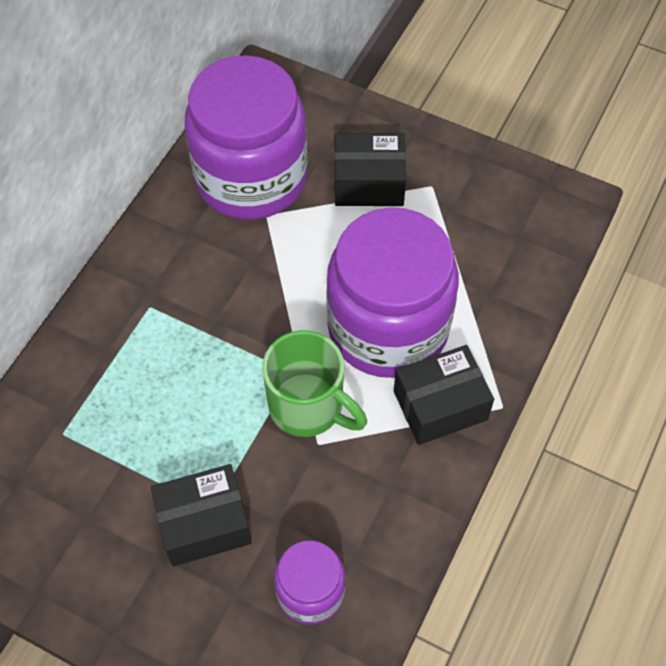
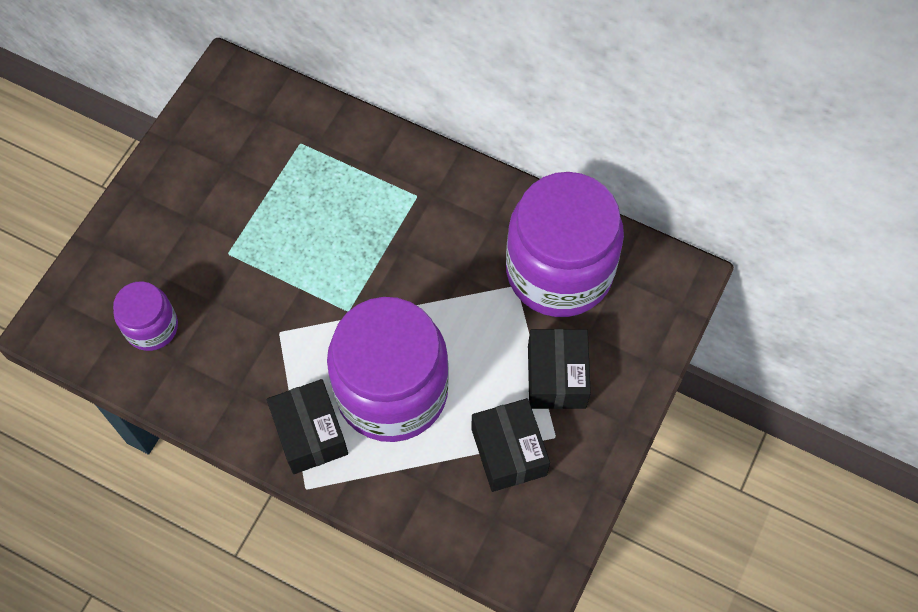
camera: 90 degrees right, 5 degrees up
(204, 524) = (215, 248): black box -> black box (509, 452)
(308, 407) = (314, 324): green mug -> none

